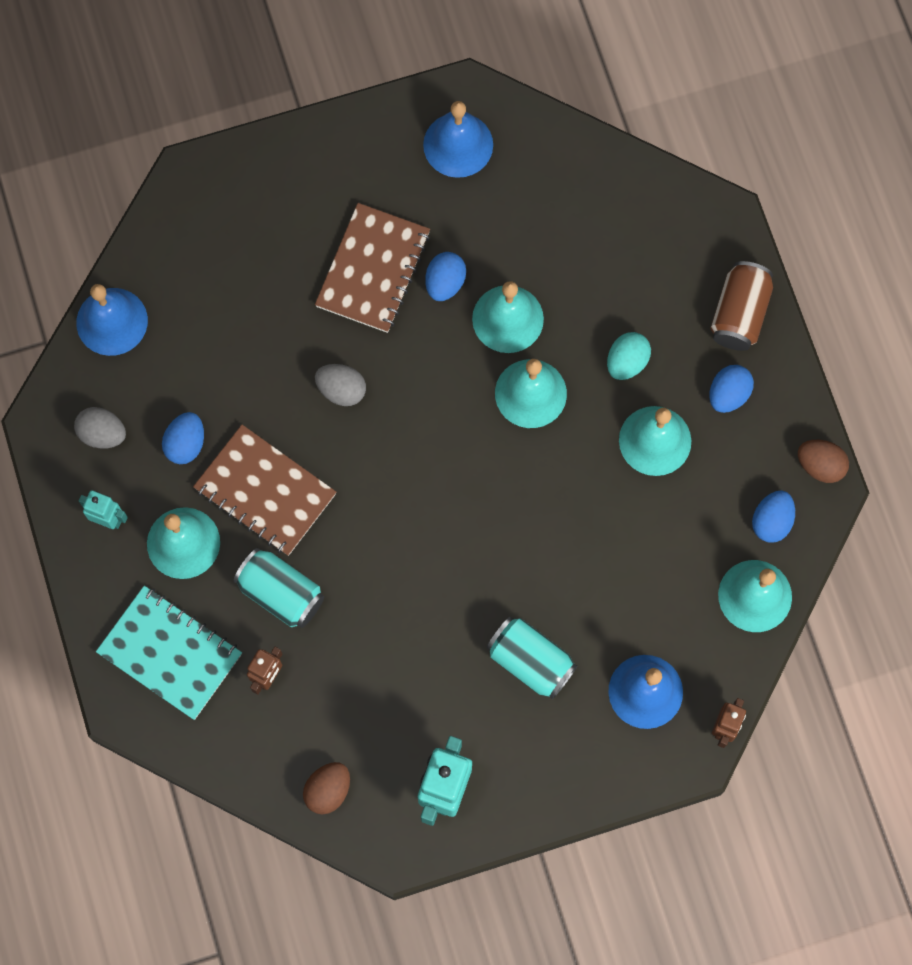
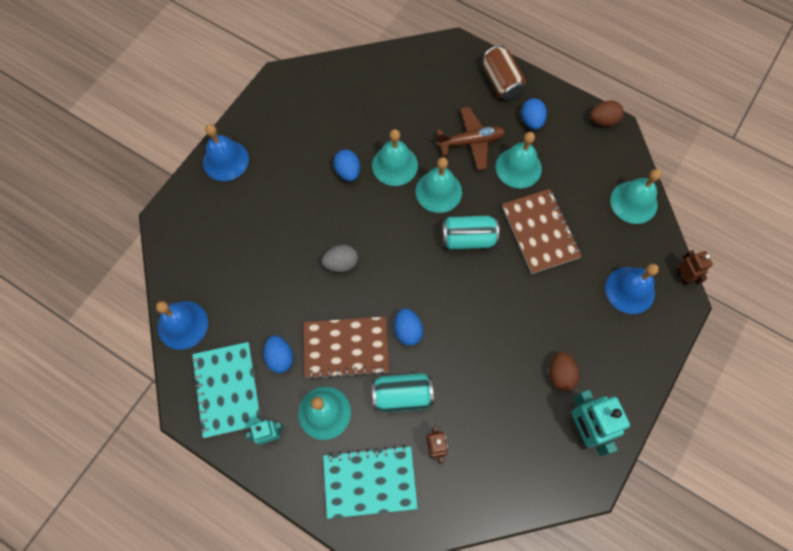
camera: 40 degrees left, 5 degrees down
(102, 434) = (227, 390): grey egg -> turquoise notebook
(328, 790) = (524, 483): brown egg -> brown egg (560, 374)
(373, 269) = (305, 192): brown notebook -> brown notebook (540, 232)
(458, 144) = (296, 103): blue bell -> blue bell (225, 160)
(530, 661) = (561, 322): turquoise can -> turquoise can (468, 238)
(626, 362) = (471, 142): turquoise egg -> brown plane
(771, 521) = (607, 162): blue egg -> blue egg (408, 331)

